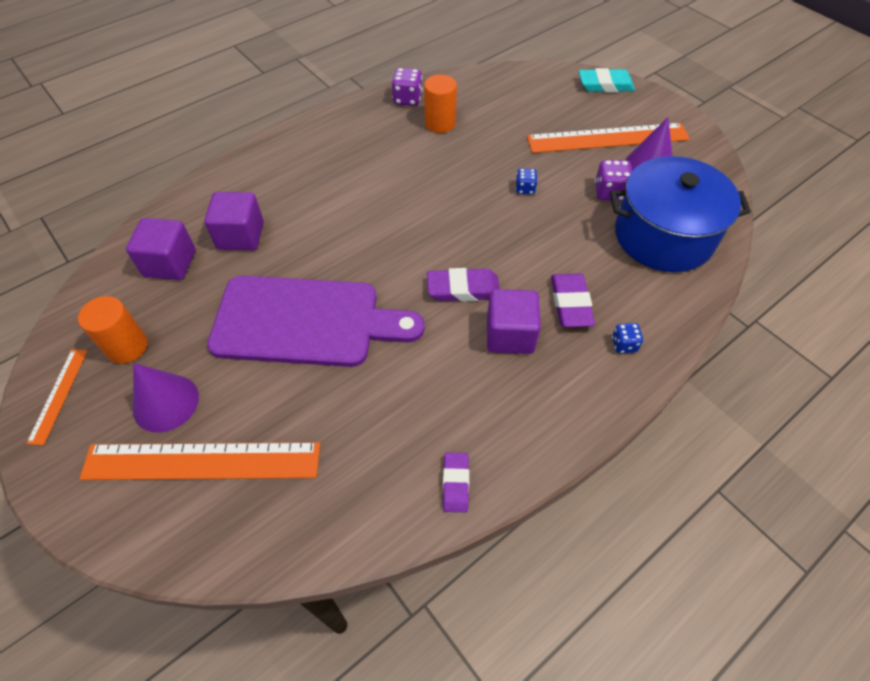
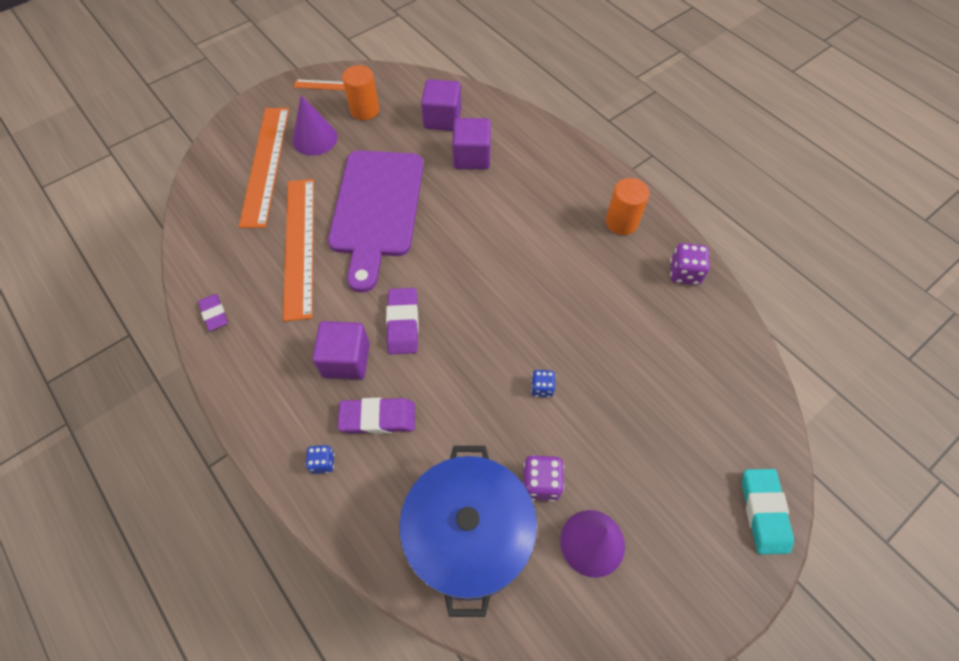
camera: 90 degrees right, 5 degrees up
(440, 123) = (645, 305): orange cylinder -> orange cylinder (621, 222)
(455, 483) = (214, 314): purple eraser -> purple eraser turned 60 degrees clockwise
(607, 138) = (643, 496): orange ruler -> orange ruler (299, 246)

